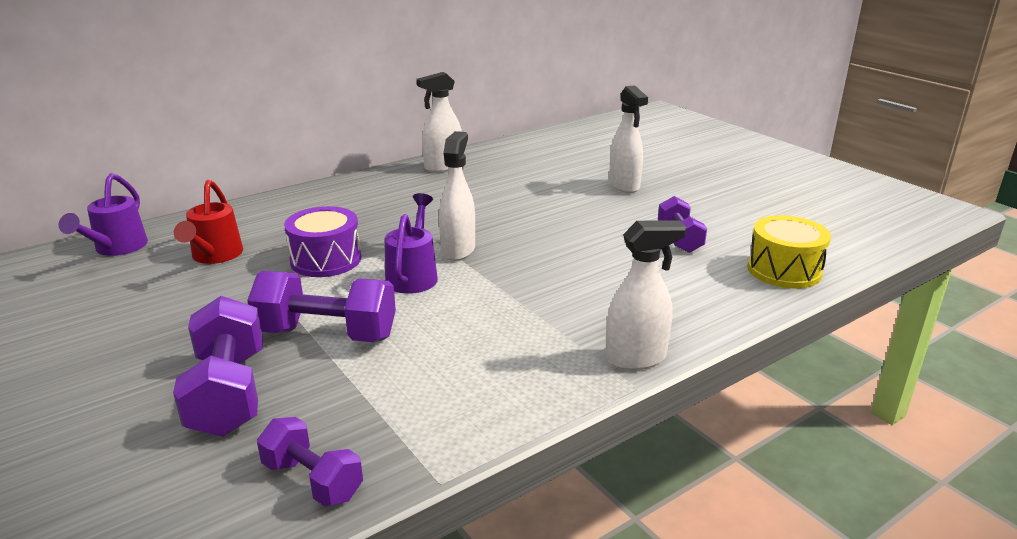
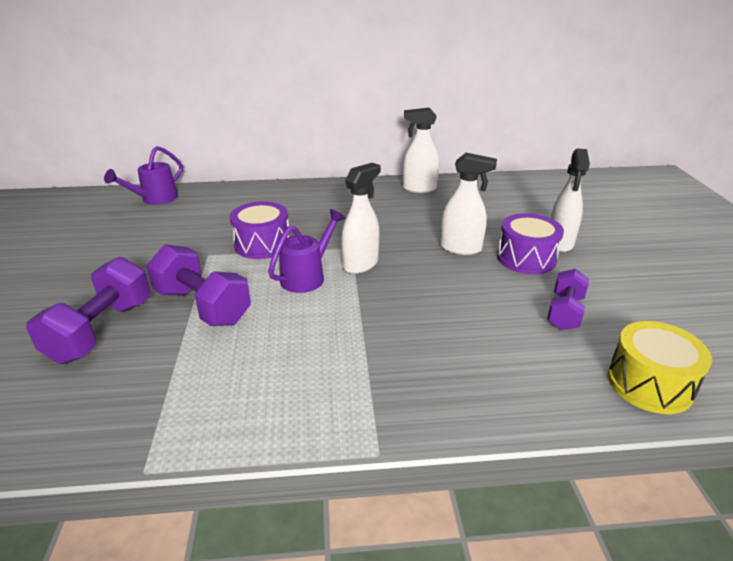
camera: 30 degrees right, 5 degrees up
(215, 256) = (200, 221): red watering can -> none
(312, 480) = (73, 426): purple dumbbell -> none
(608, 205) = (526, 258): none -> purple drum
(636, 358) = (406, 423): white spray bottle -> white spray bottle (461, 248)

